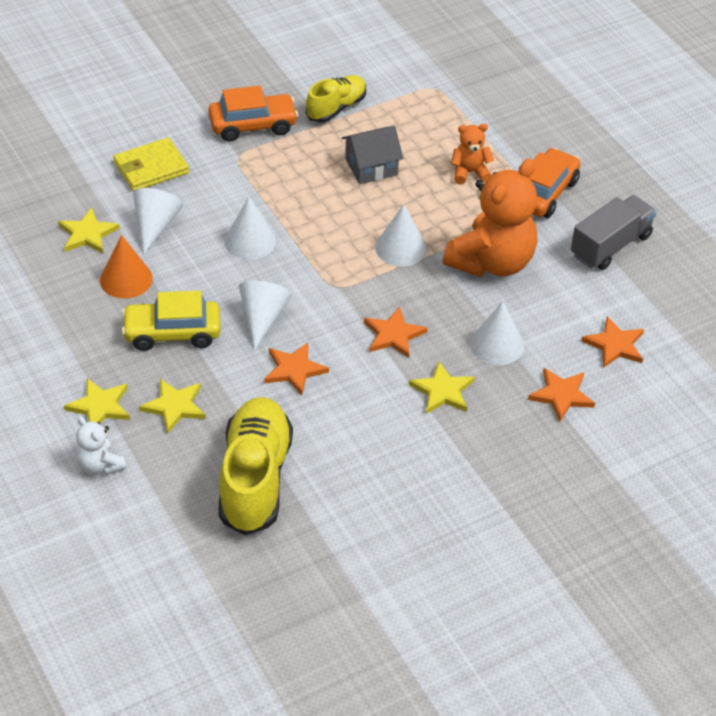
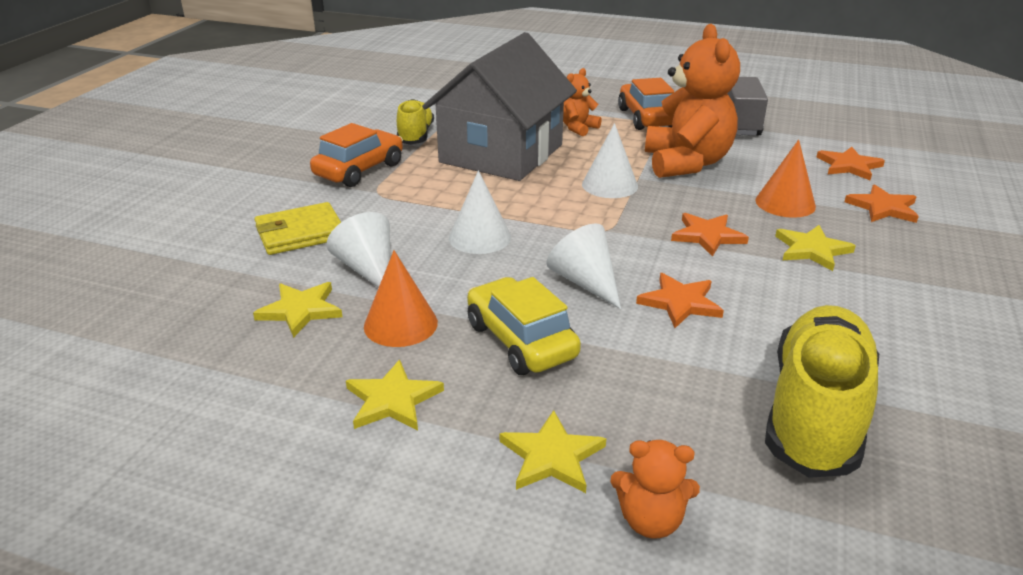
camera: 40 degrees left, 15 degrees down
(99, 465) = (650, 520): white teddy bear -> orange teddy bear
(151, 168) = (300, 233): yellow wallet -> yellow wallet turned 45 degrees clockwise
(172, 333) = (521, 340): yellow car -> yellow car turned 105 degrees clockwise
(174, 406) = (629, 401): yellow star -> yellow star (392, 400)
(255, 479) = (815, 413): yellow shoe -> yellow shoe turned 60 degrees clockwise
(371, 167) = (501, 153): grey house -> grey house, size x2.16
(497, 344) = (785, 203): white cone -> orange cone

